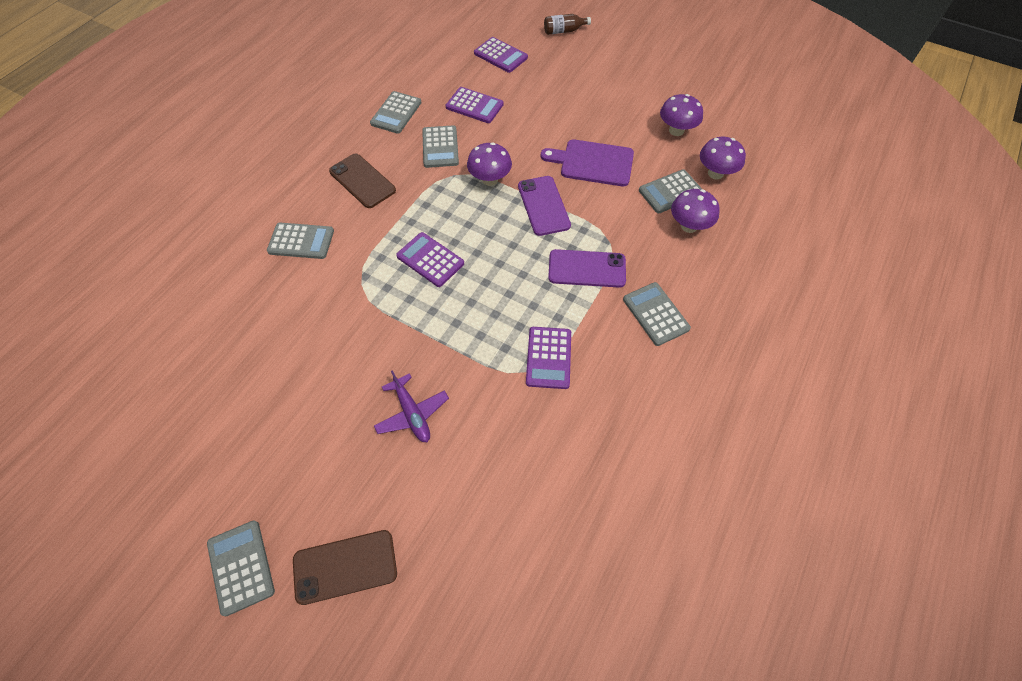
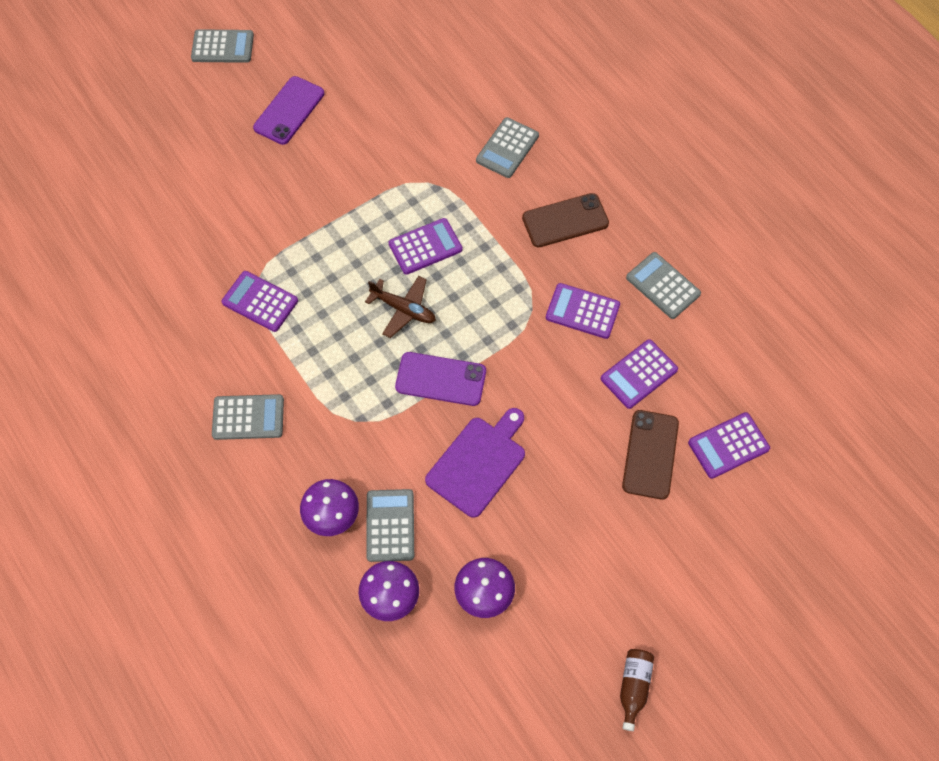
camera: 115 degrees right, 5 degrees up
(345, 566) = (182, 104): brown phone -> brown phone (650, 454)
(412, 413) = (272, 180): purple plane -> none
(440, 147) = (582, 311): grey calculator -> purple calculator
(490, 179) = (506, 342): purple mushroom -> none
(497, 251) = (403, 309): none -> brown plane
(564, 31) = (753, 556): brown bottle -> brown bottle (633, 686)
(587, 269) = (336, 381): purple phone -> purple phone (289, 110)

